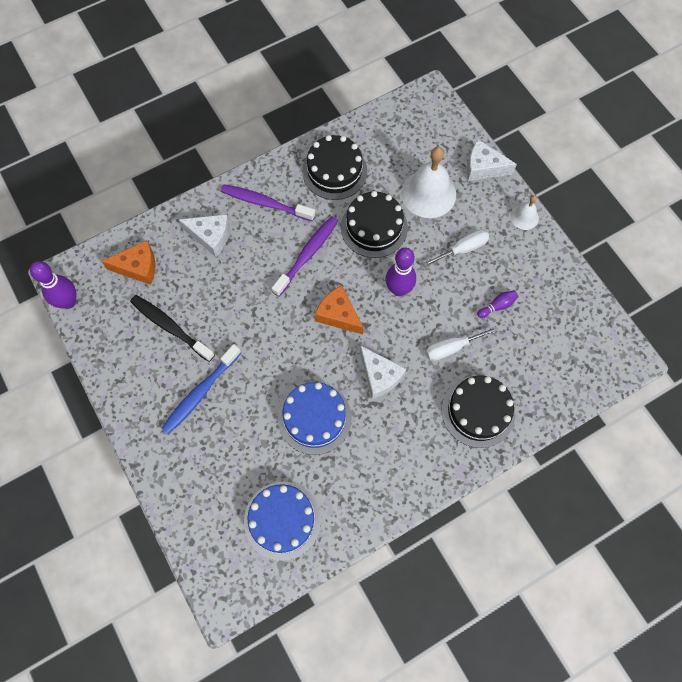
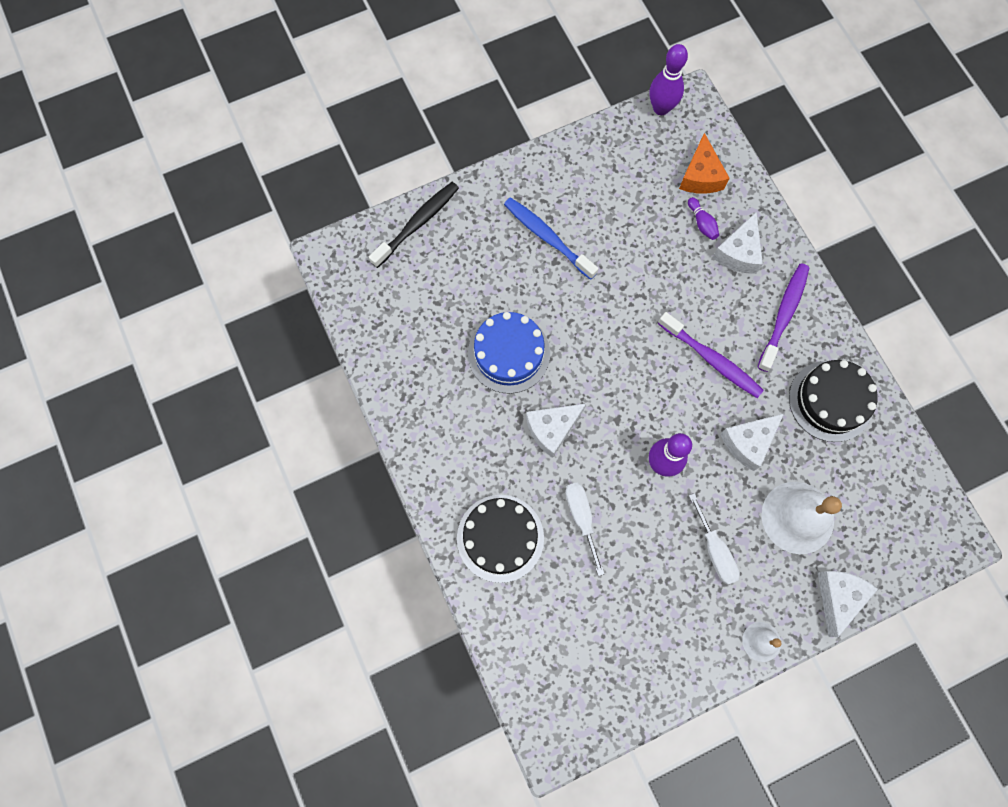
camera: 95 degrees right, 5 degrees up
(170, 327) = (626, 208): black toothbrush -> black toothbrush (417, 223)
(282, 520) = (402, 313): blue cake -> none
(338, 315) = (631, 389): orange cheese -> none
(374, 227) = (748, 442): black cake -> white cheese
(497, 306) = (633, 583): purple bowling pin -> purple bowling pin (702, 223)

